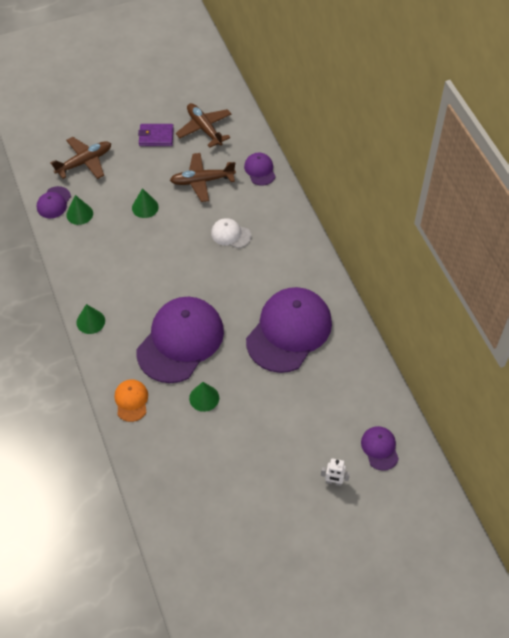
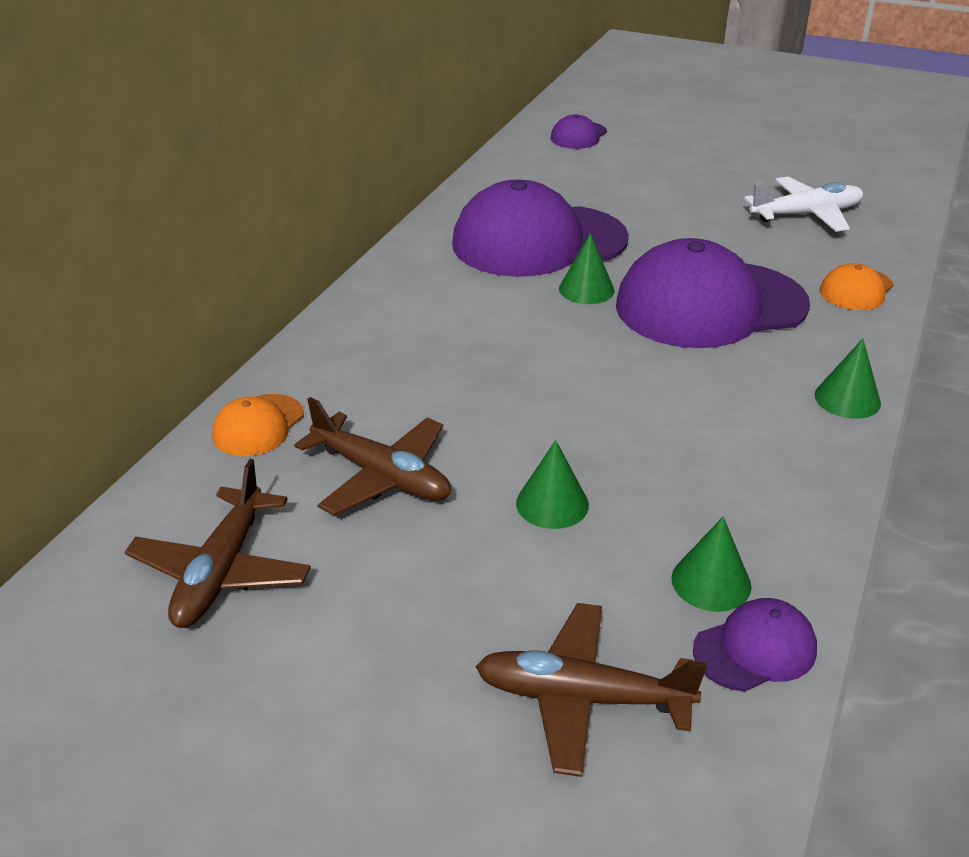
camera: 135 degrees left, 20 degrees down
(156, 136) = (340, 633): purple wallet -> none
(197, 454) = (806, 215): none -> white plane
(204, 398) = (740, 246): green cone -> green cone (586, 289)
(230, 234) = (456, 372): white cap -> none
(260, 170) = (258, 426): purple cap -> orange cap
(333, 482) = (662, 140): white robot -> none

